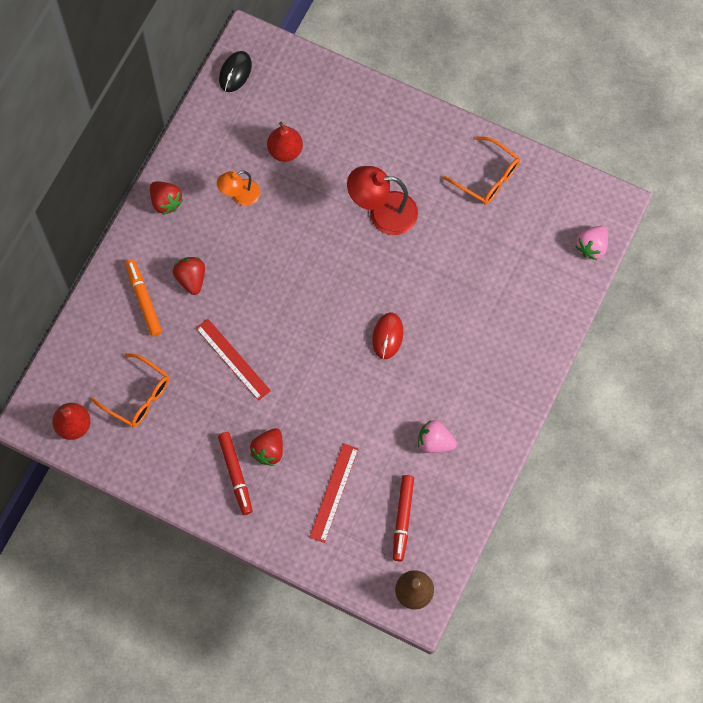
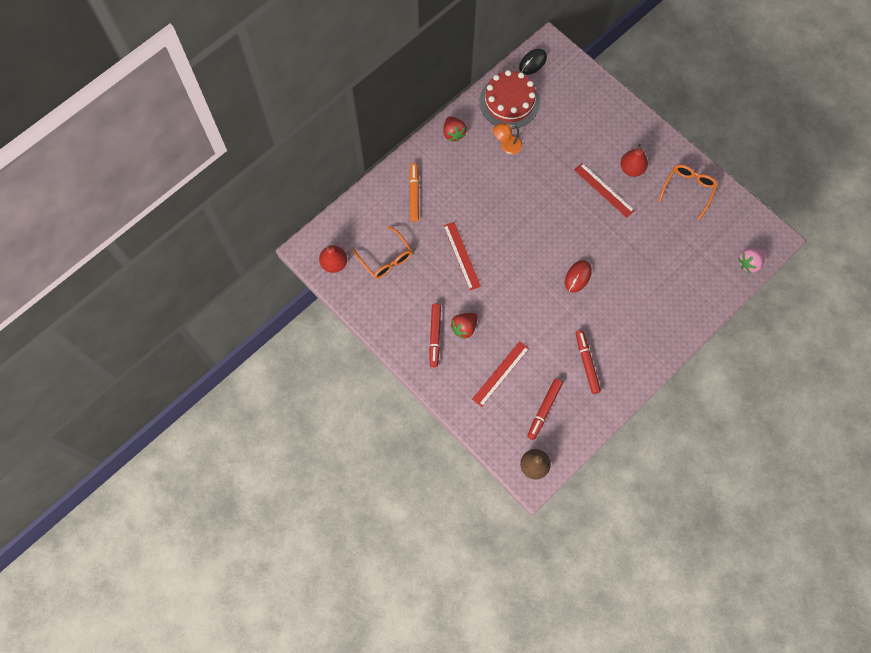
camera: 20 degrees right, 0 degrees up
(191, 279) = (452, 191): red strawberry -> none
(223, 135) = (509, 102): none -> red cake
(285, 150) = (549, 126): red pear -> red pear (631, 169)
(382, 213) = (603, 190): red lamp -> red ruler
(435, 442) = (586, 363): pink strawberry -> red marker
(487, 177) = (688, 190): orange glasses -> orange glasses turned 120 degrees counterclockwise

